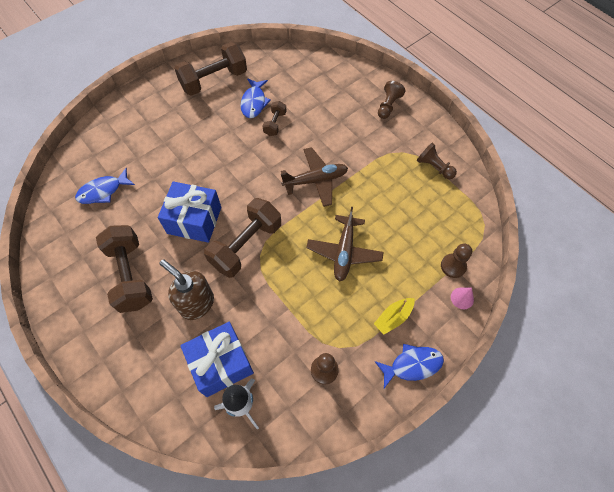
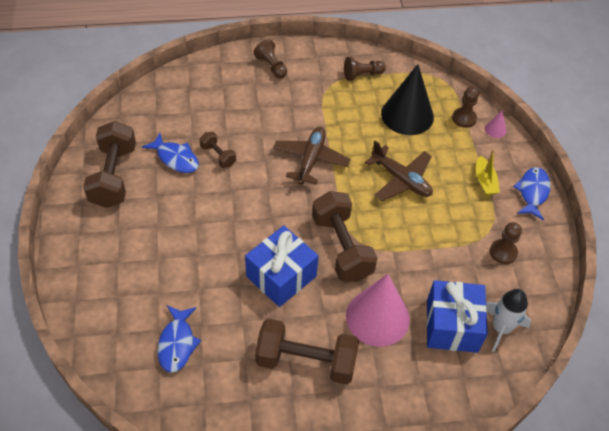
camera: 60 degrees left, 10 degrees down
(196, 303) = (377, 317): brown soap dispenser -> pink cone
(418, 221) = (407, 115): none -> black cone

